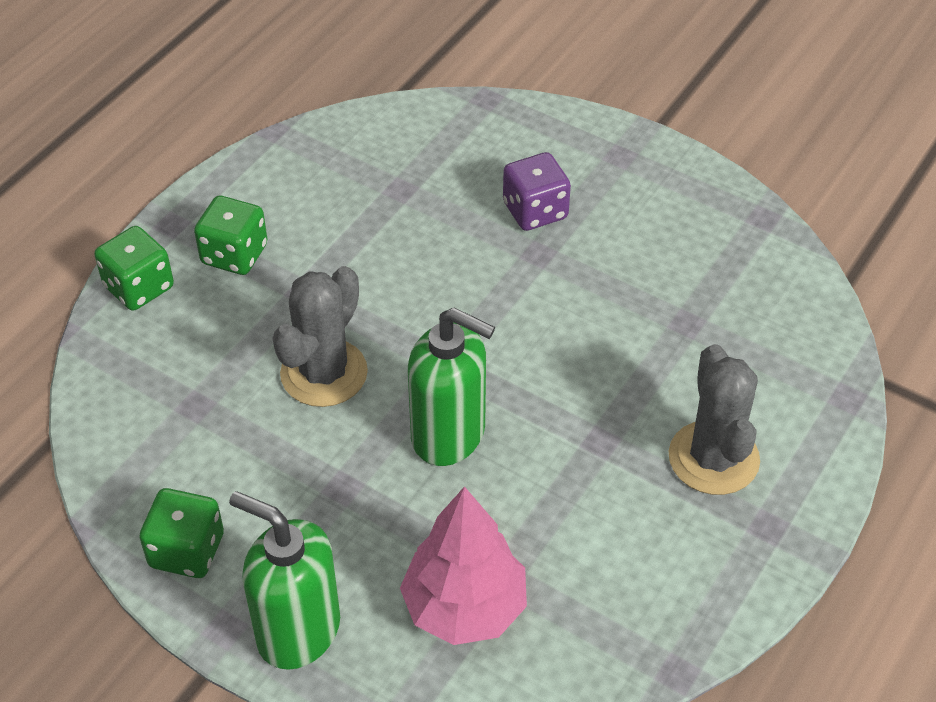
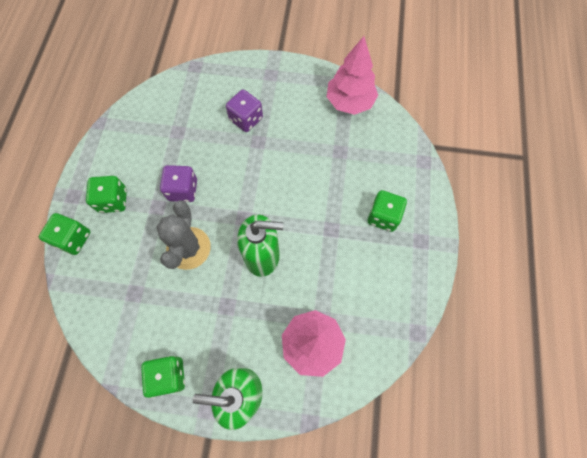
camera: 25 degrees left, 20 degrees up
(362, 281) = (183, 190): none -> purple dice
(713, 458) = (383, 216): grey cactus -> green dice
(750, 249) = (349, 102): none -> pink tree

